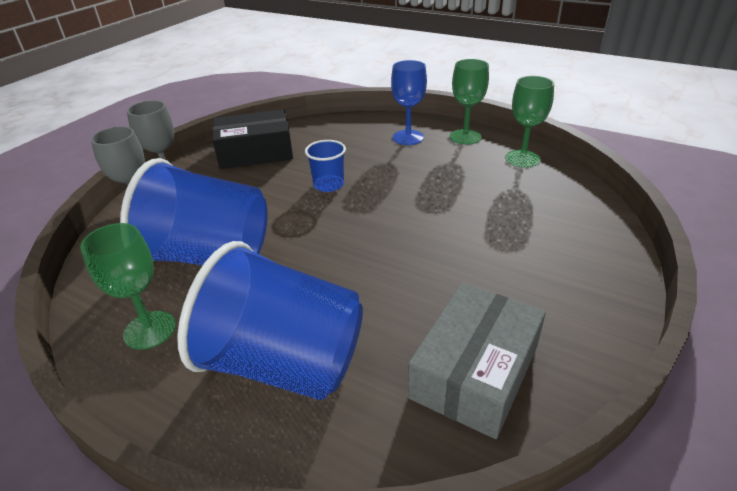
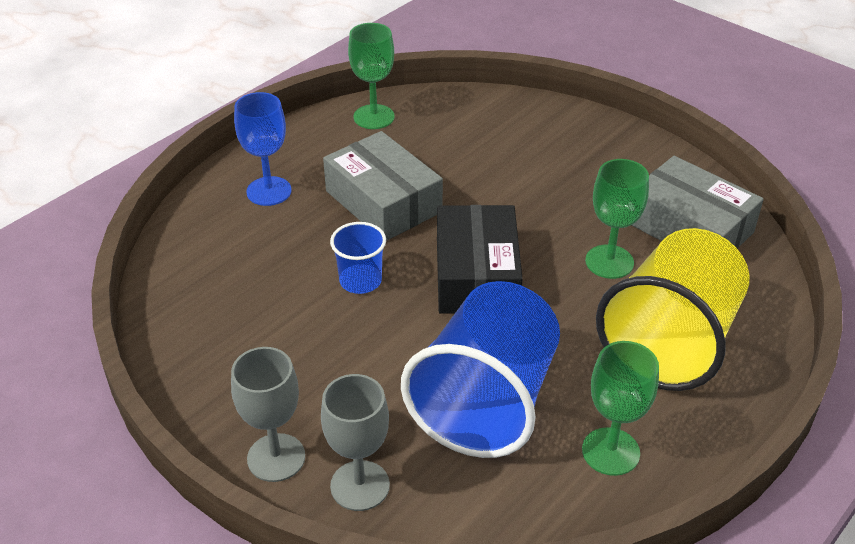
camera: 80 degrees left, 5 degrees up
(255, 152) = (222, 352): black box -> black box (476, 275)
(284, 363) = (670, 342): blue cup -> yellow cup
(419, 179) = (383, 201): none -> grey box
(465, 137) = (296, 144): green goblet -> green goblet (609, 262)

